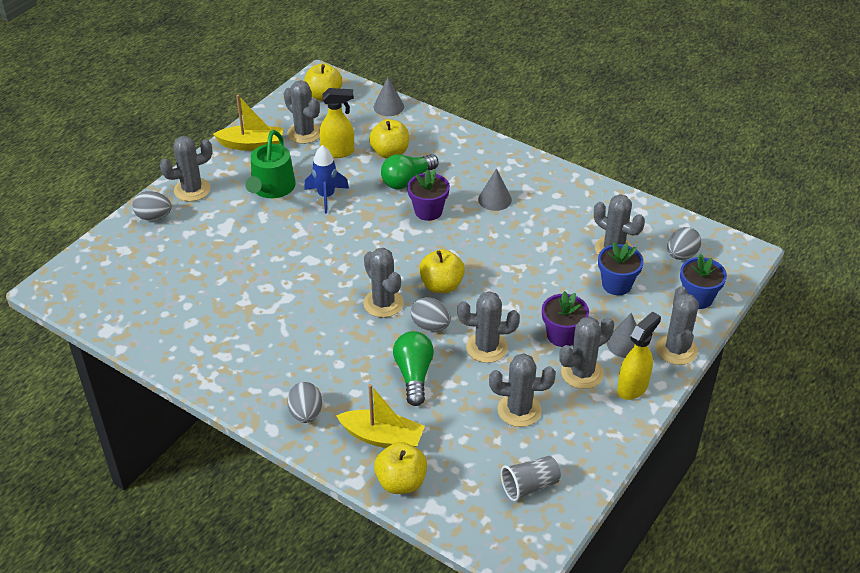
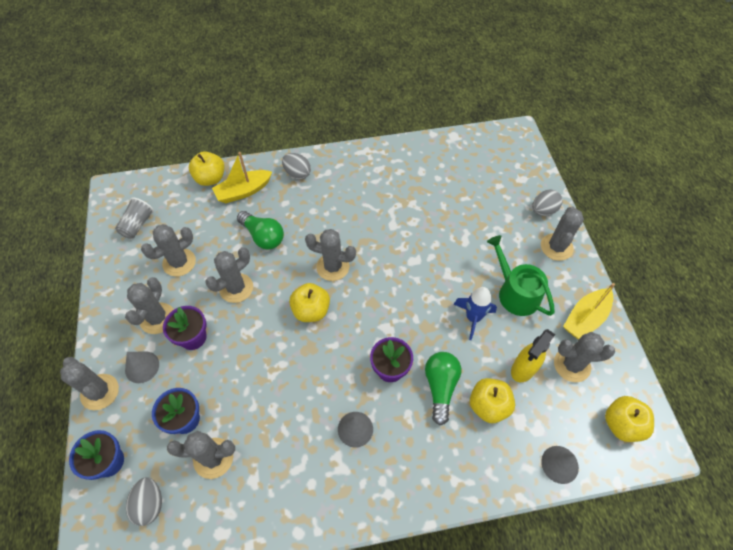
camera: 135 degrees right, 15 degrees up
(430, 326) = (287, 275): grey egg -> none
(633, 387) = (114, 334): yellow spray bottle -> none

